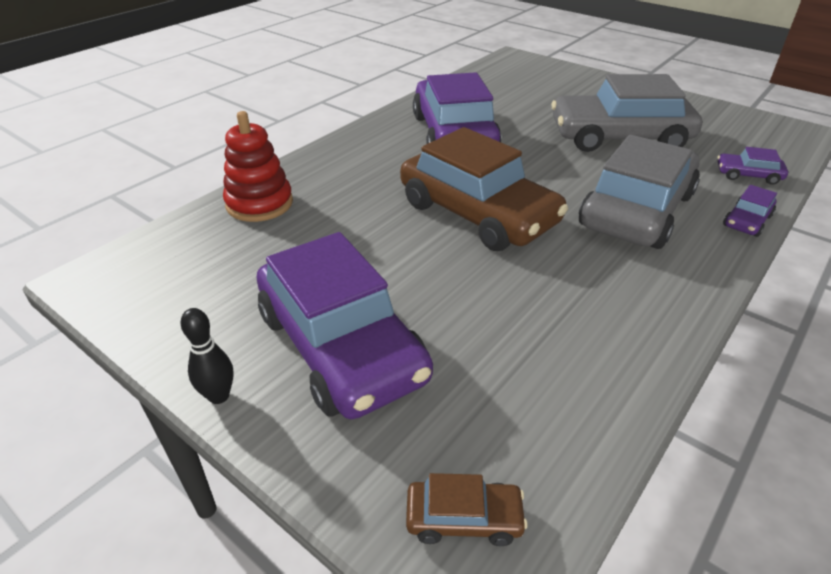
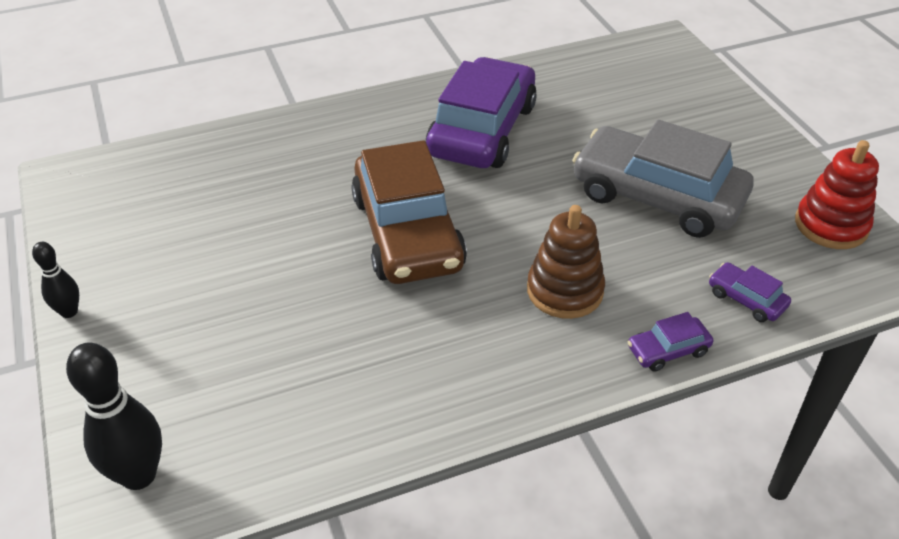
camera: 30 degrees right, 5 degrees up
(259, 203) = (235, 149): red stacking toy -> red stacking toy (831, 225)
(341, 346) = (179, 311): purple car -> none
(464, 518) = (138, 475): brown car -> black bowling pin
(636, 210) = (565, 291): grey car -> brown stacking toy

